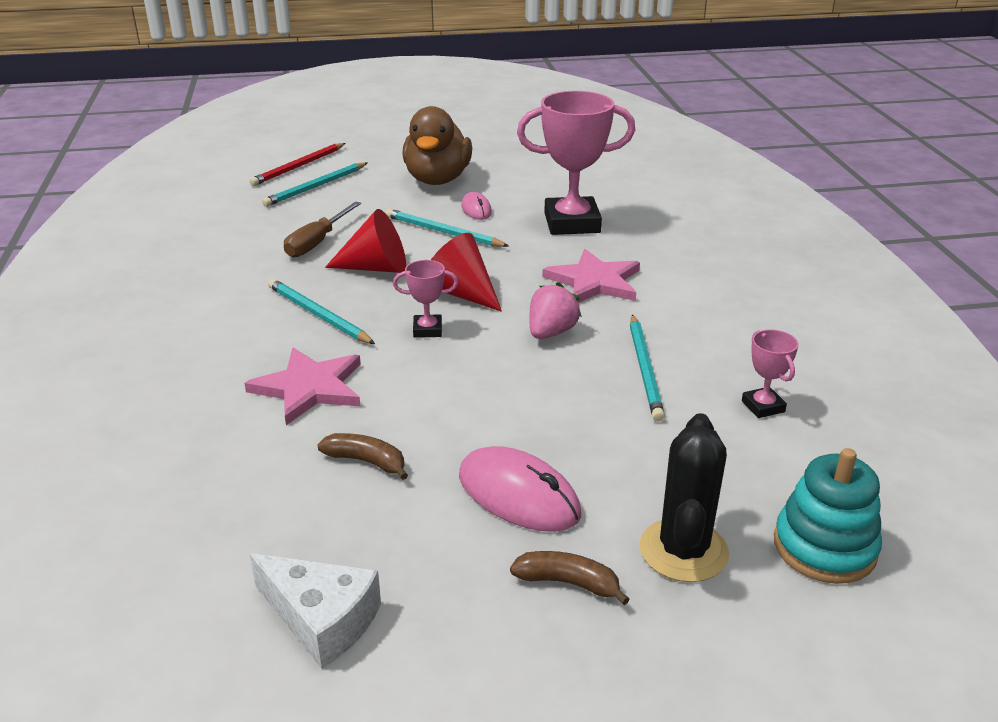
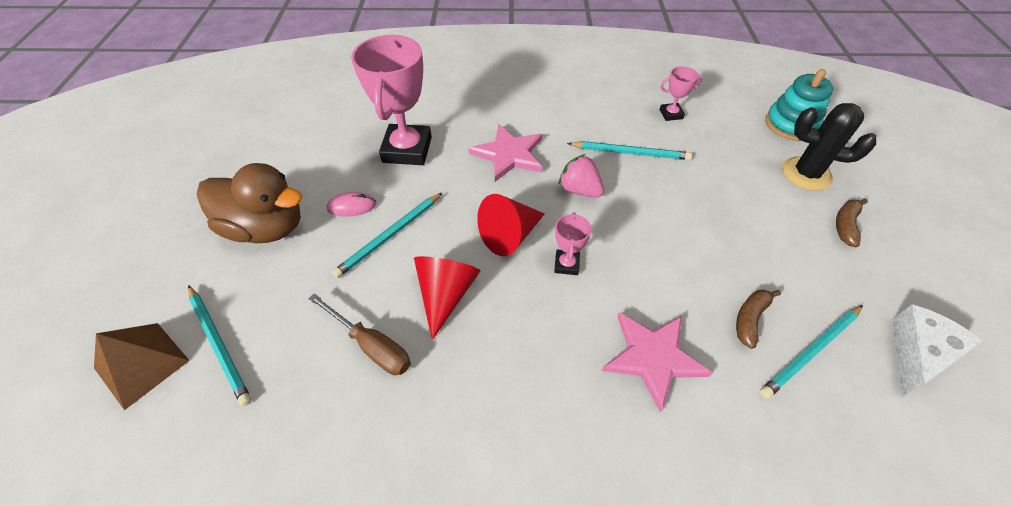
camera: 80 degrees left, 20 degrees up
(298, 167) = (142, 364): red pencil -> brown pyramid
(318, 315) = (528, 348): turquoise pencil -> turquoise pencil (811, 352)
(518, 495) = (773, 236): pink mouse -> none

